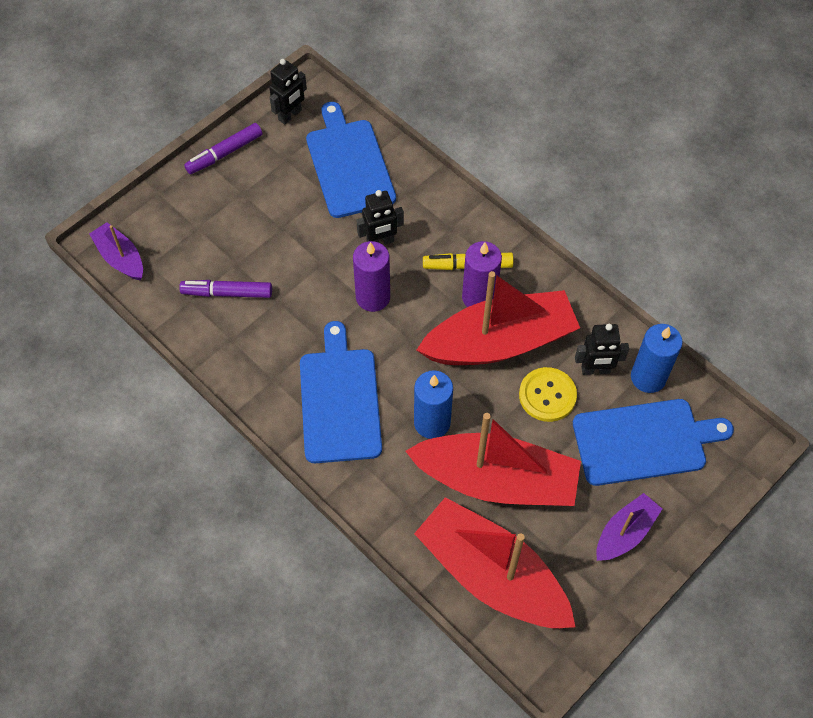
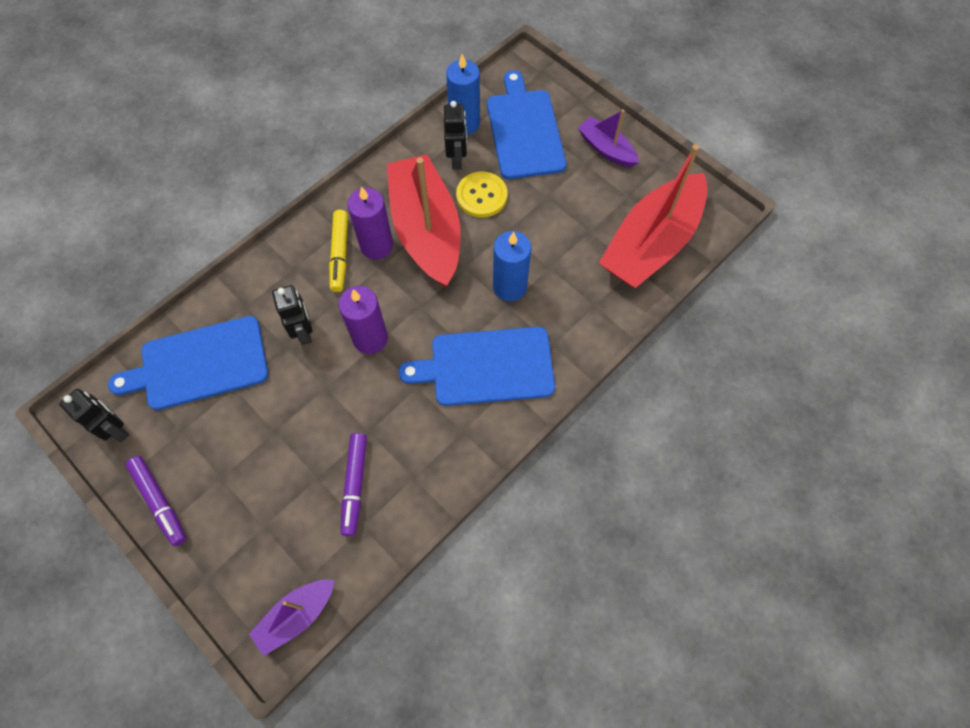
camera: 90 degrees left, 5 degrees up
(496, 480) = (565, 237): red boat -> none

